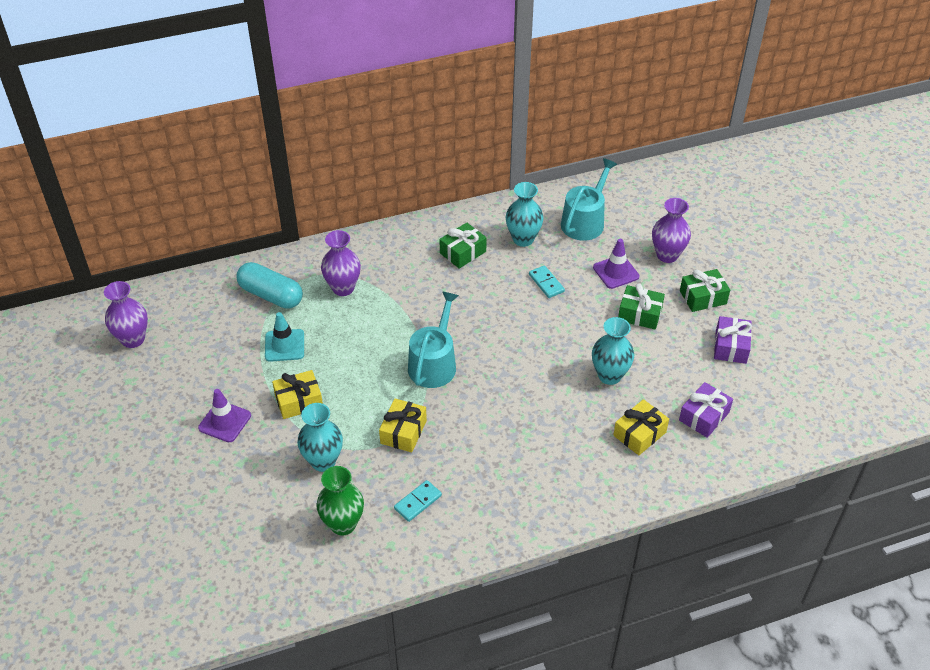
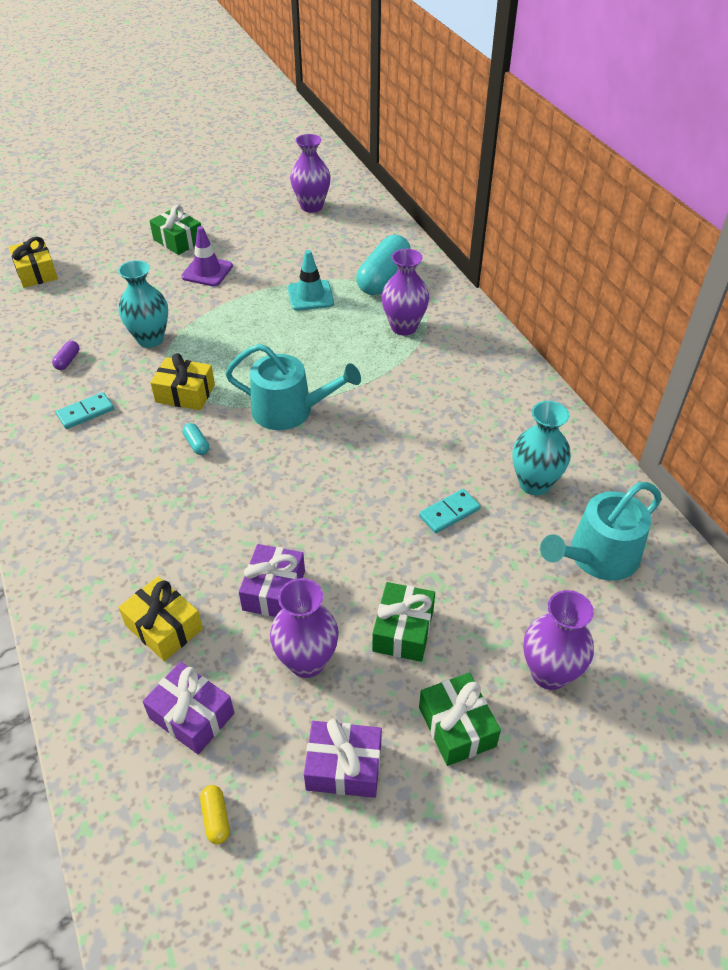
camera: 85 degrees right, 0 degrees up
(299, 401) = (232, 314): yellow gift -> yellow gift (36, 272)
(343, 524) = (68, 361): green vase -> purple capsule
(417, 502) = (85, 412): turquoise domino -> turquoise domino turned 75 degrees counterclockwise
(463, 252) = (490, 423): green gift -> green gift (178, 240)
(466, 422) = (197, 444): none -> turquoise capsule
(585, 221) = (597, 557): turquoise watering can -> turquoise watering can turned 120 degrees clockwise
(609, 375) = (274, 590): turquoise vase -> purple gift
(616, 272) = (491, 598): purple traffic cone -> none
(663, 360) = (307, 661): none -> purple vase
(766, 403) = (216, 818): none -> yellow capsule

